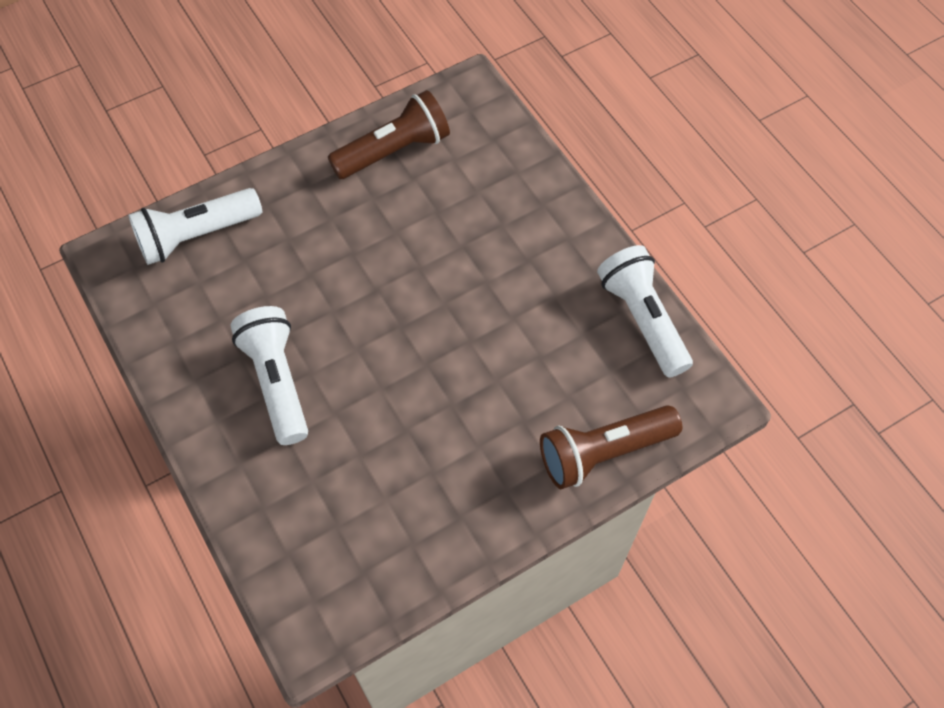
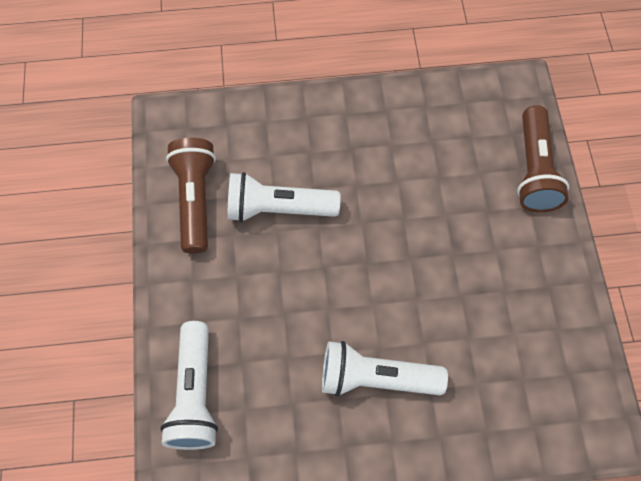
camera: 65 degrees left, 5 degrees up
(642, 319) = (438, 97): white flashlight -> white flashlight (278, 208)

